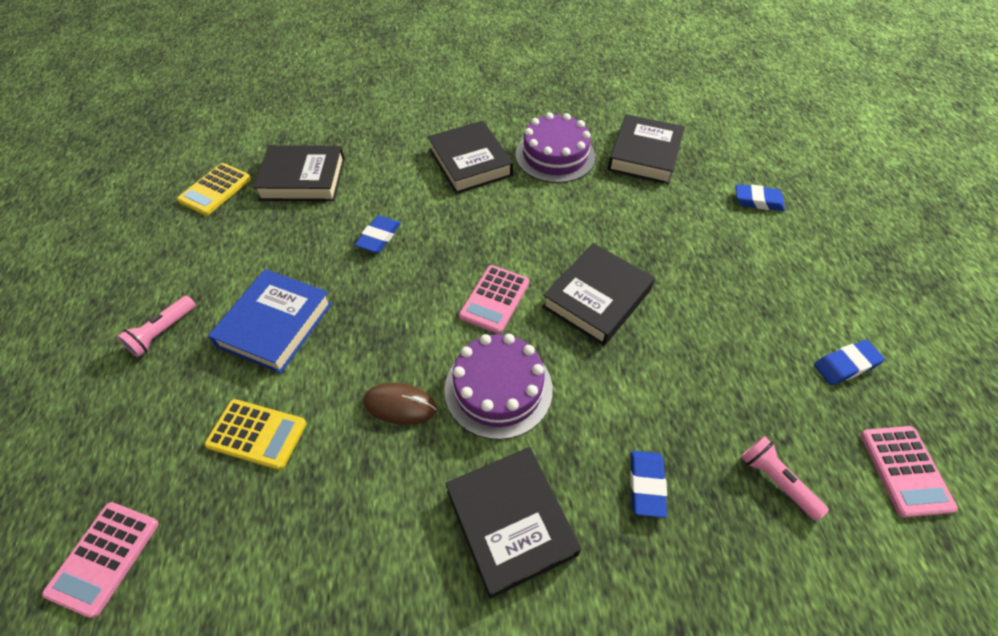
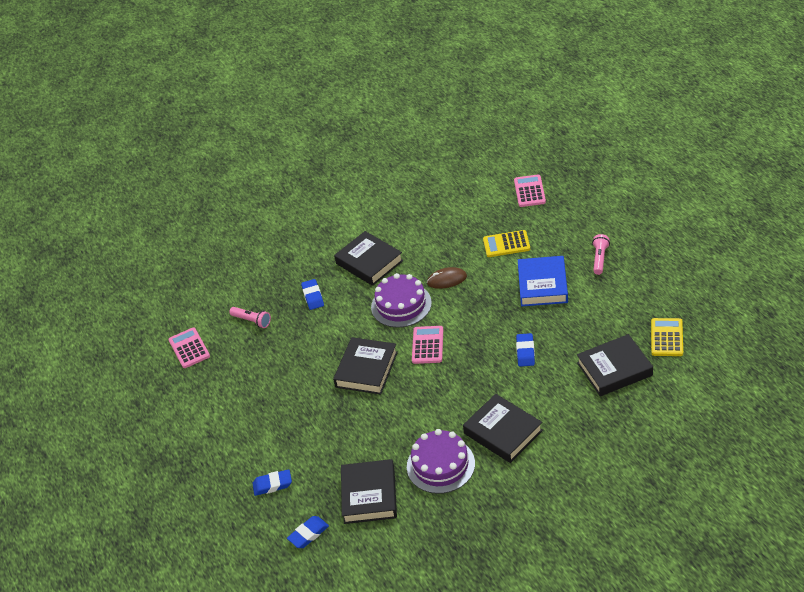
camera: 165 degrees right, 10 degrees down
(845, 365) = (214, 388): blue eraser -> blue eraser (308, 534)

